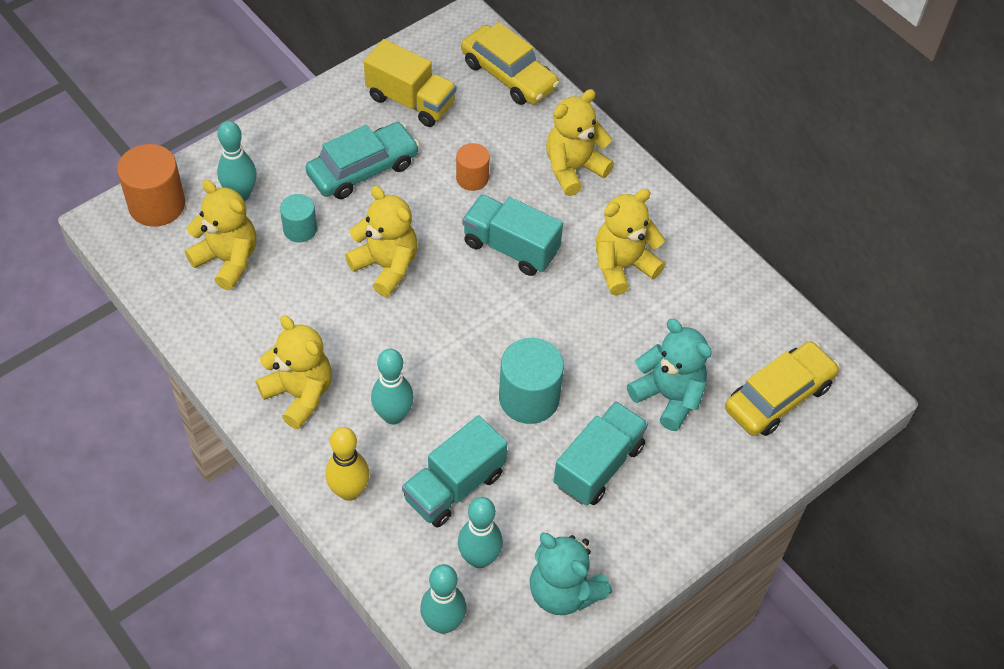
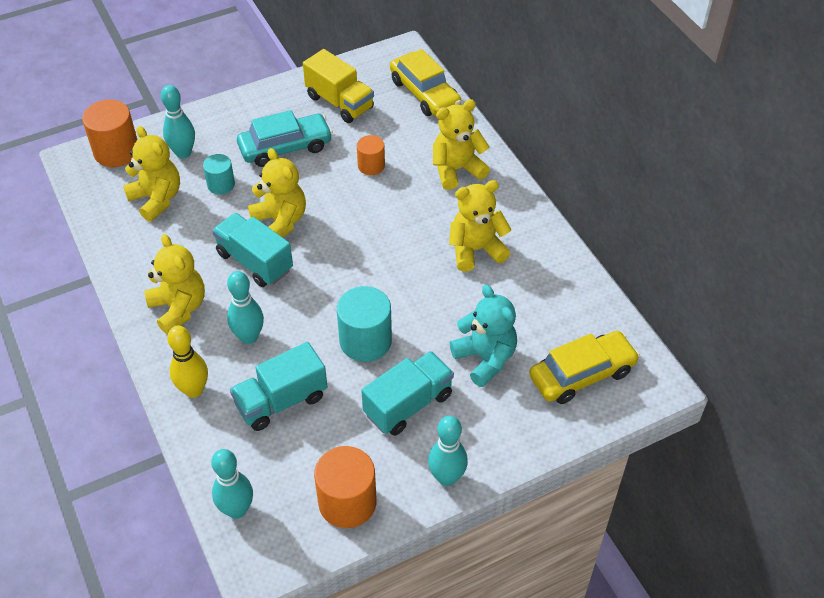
camera: 15 degrees right, 5 degrees down
(479, 558) = (284, 462): turquoise bowling pin -> turquoise bowling pin (446, 477)
(510, 247) = (386, 222): turquoise truck -> turquoise truck (254, 262)
(564, 591) = (347, 502): turquoise teddy bear -> orange cylinder

